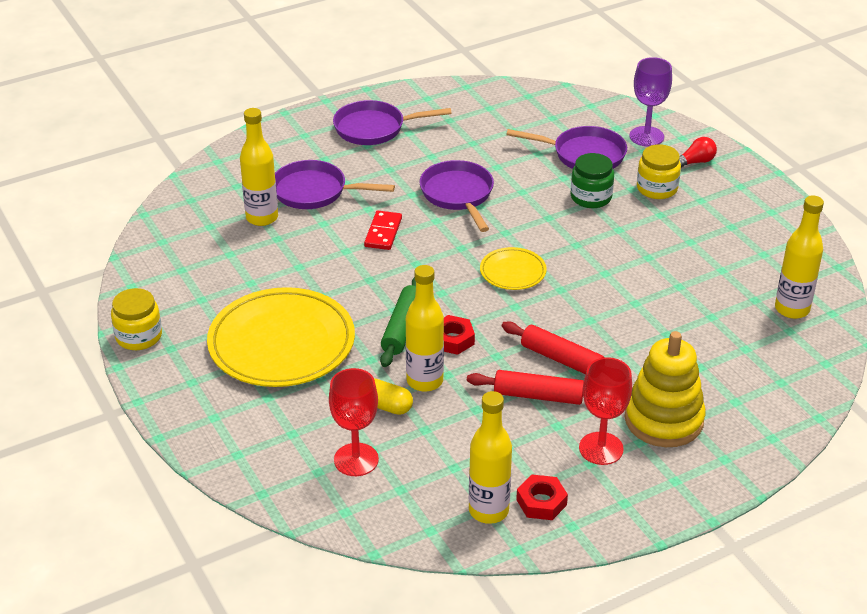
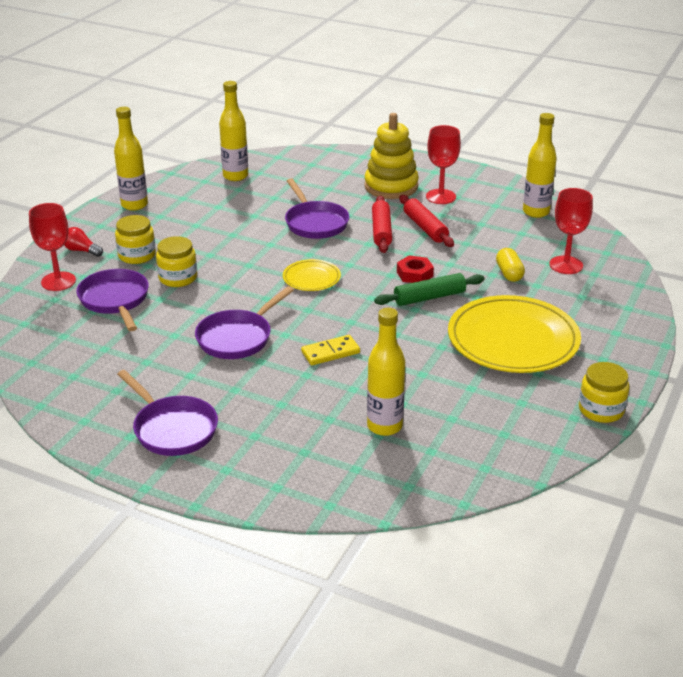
camera: 125 degrees left, 5 degrees down
(314, 191) = (313, 415): purple pan -> purple pan (315, 223)
(383, 232) = (330, 352): red domino -> yellow domino
(424, 381) = (467, 269): yellow bottle -> yellow bottle (134, 205)
(541, 502) = (506, 200): red nut -> none
(591, 197) = (178, 278): green jar -> yellow jar
(646, 136) = (58, 281): purple goblet -> red goblet

